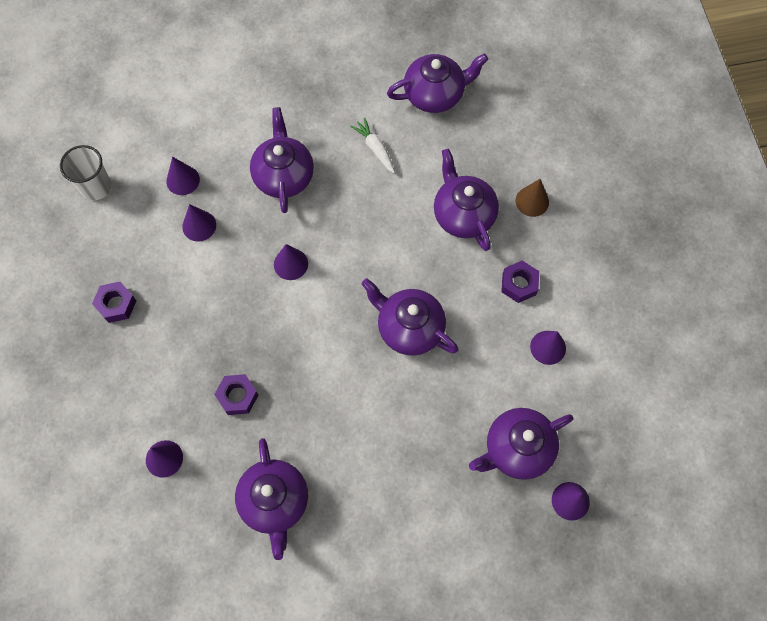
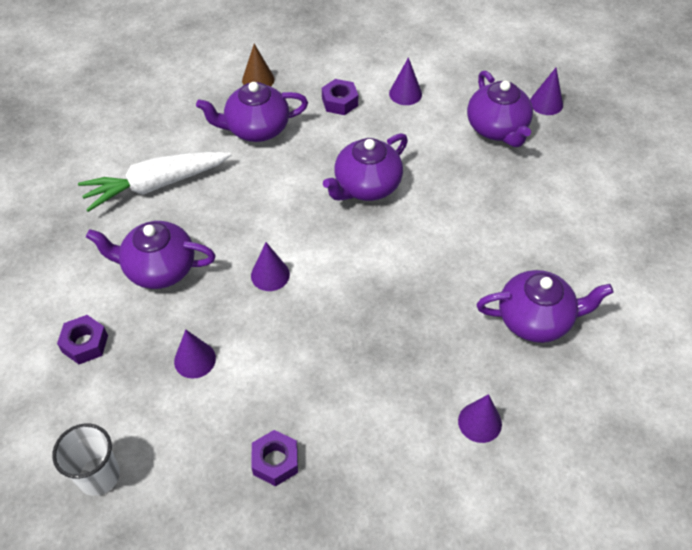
camera: 80 degrees left, 15 degrees down
(183, 180) = (126, 372): purple cone -> none
(237, 396) = (416, 341): purple nut -> purple nut (85, 344)
(375, 148) = (156, 185): white carrot -> white carrot, size x2.00
(435, 94) = (112, 129): purple teapot -> none

